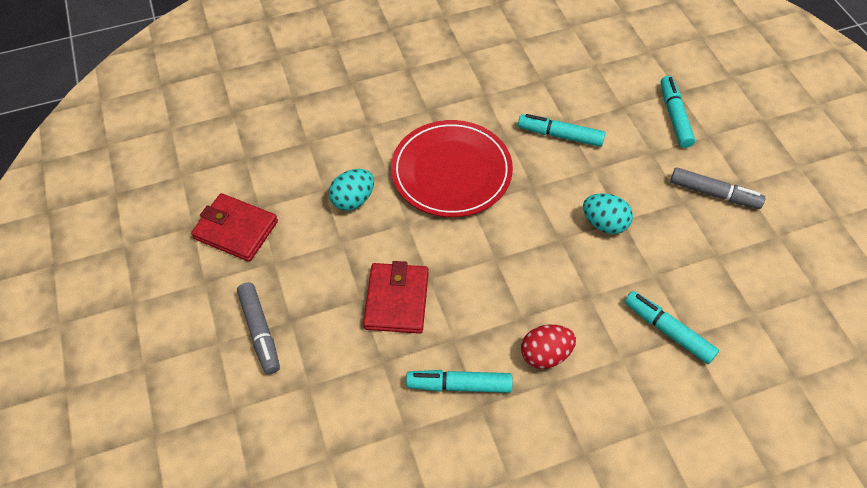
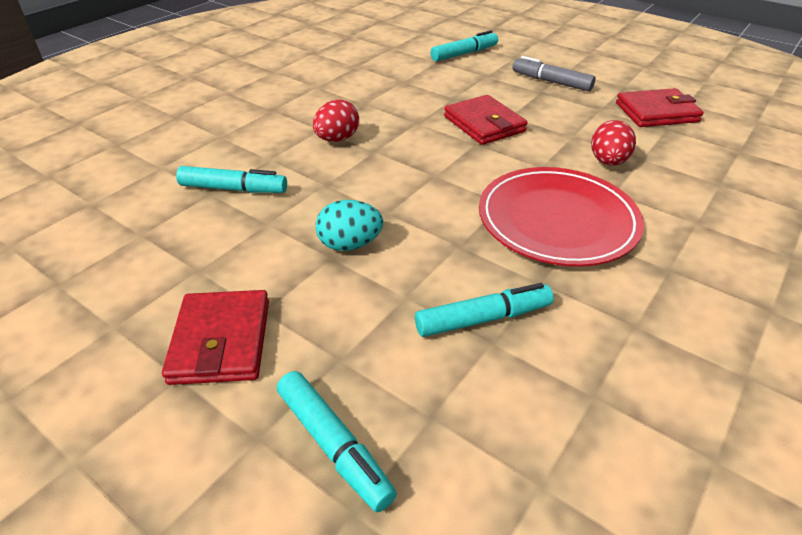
camera: 145 degrees right, 15 degrees down
(353, 200) = (608, 162): turquoise egg -> red egg
(459, 385) = (389, 106): turquoise marker -> turquoise marker (464, 54)
(714, 194) = (221, 341): grey marker -> red wallet

